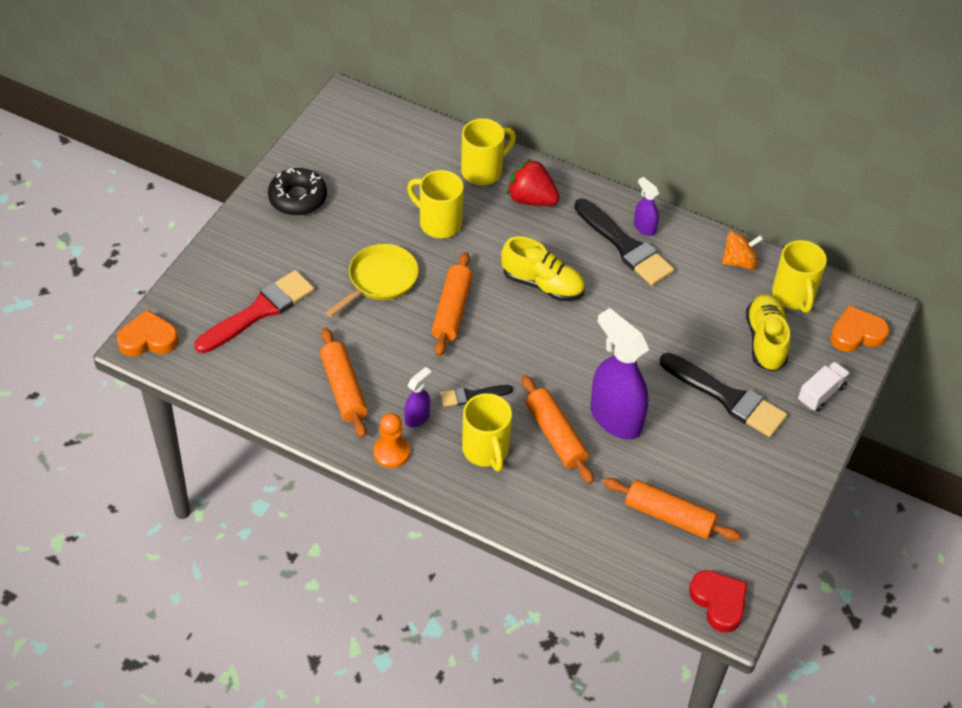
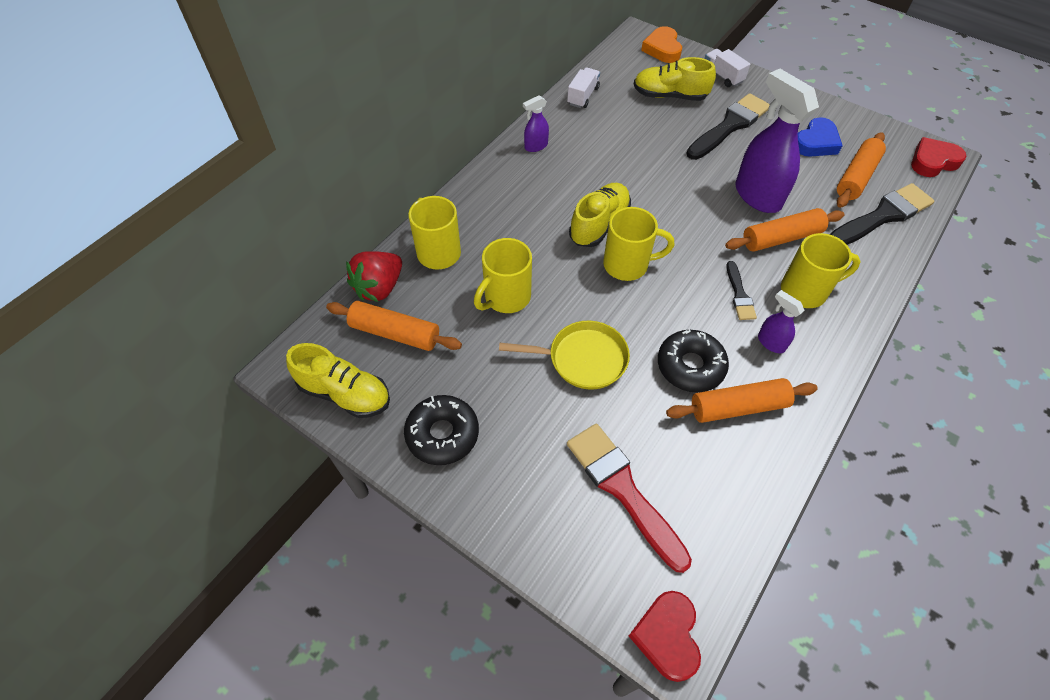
camera: 80 degrees left, 5 degrees up
(148, 339) = (667, 636): orange heart -> red heart
(328, 136) = (345, 393): none -> yellow shoe
(380, 280) = (582, 359): yellow pan -> yellow pan turned 135 degrees clockwise
(382, 355) = (690, 366): none -> black donut
(391, 452) = (818, 369): orange pawn -> none
(452, 310) = (629, 299): orange rolling pin -> orange rolling pin (395, 333)
(531, 199) = (486, 219): red strawberry -> red strawberry (379, 288)
(615, 418) = (757, 195): purple spray bottle -> purple spray bottle turned 90 degrees clockwise
(625, 246) = (557, 162): black brush -> black brush (882, 216)
(720, 481) = (816, 142): none -> blue heart
(739, 261) = (583, 96): orange spinning top -> white truck
(793, 296) = (622, 73): yellow mug -> yellow mug (627, 265)

